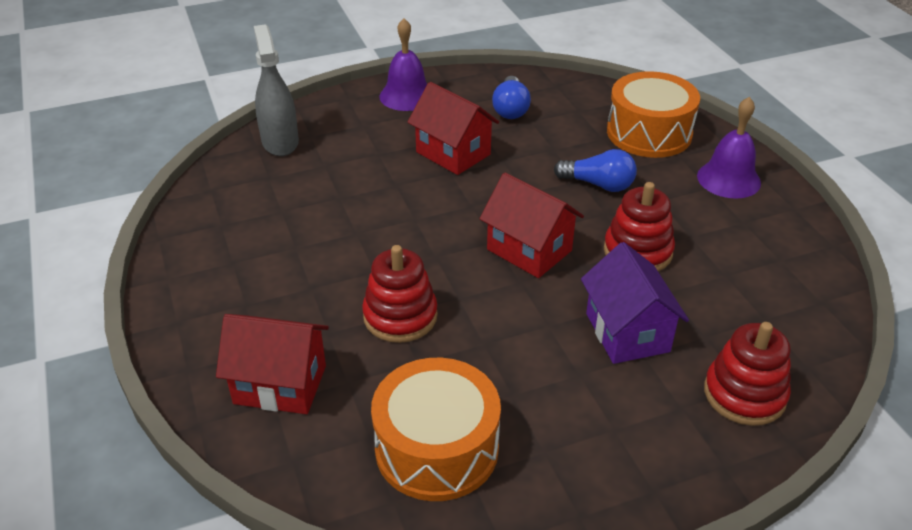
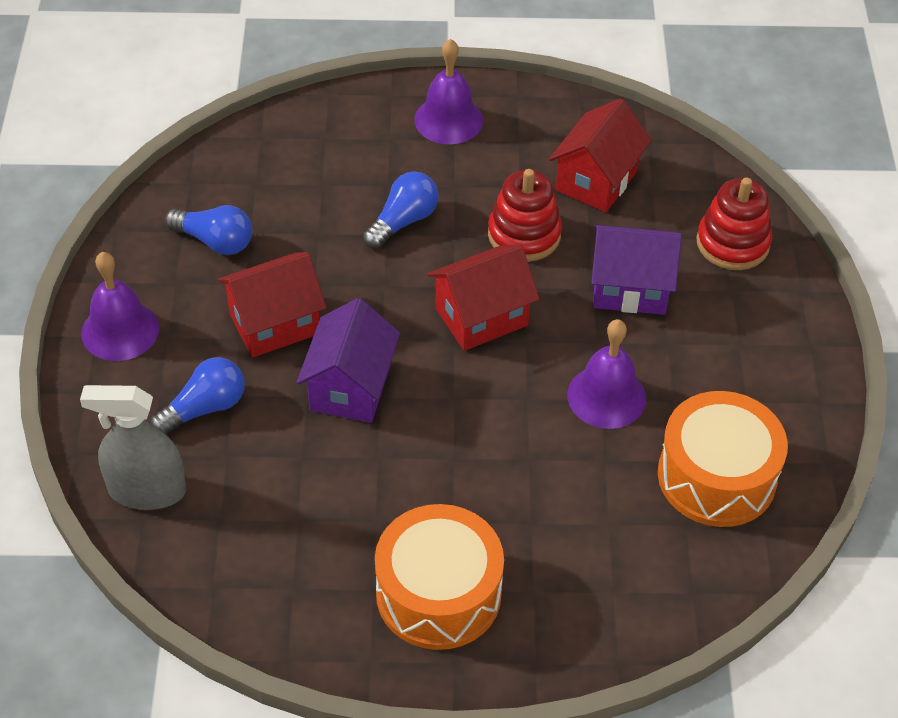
camera: 70 degrees left, 10 degrees up
(280, 385) = (590, 582): red house -> red house (596, 181)
(360, 145) = (205, 408): none -> blue light bulb
(400, 316) = (534, 455): red stacking toy -> none
(415, 202) = (350, 387): none -> purple house
(489, 346) = (606, 396): none -> purple bell
(649, 133) = (335, 144): orange drum -> orange drum (438, 593)

